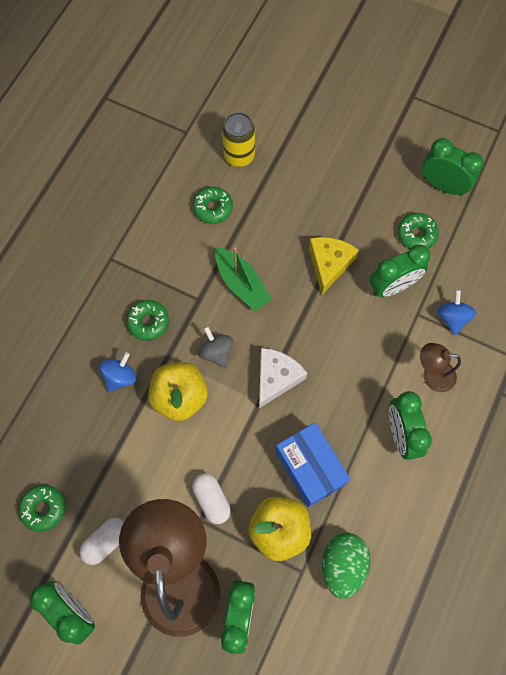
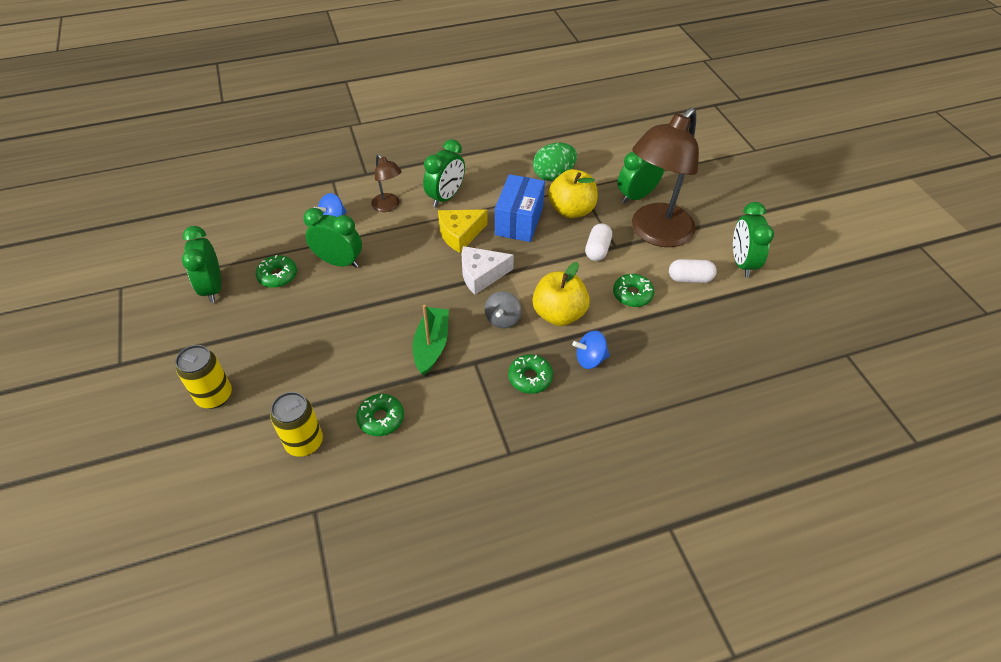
camera: 135 degrees left, 20 degrees down
(44, 508) = (721, 325): green donut -> green donut (632, 294)
(328, 131) = (214, 396): none -> yellow can
(329, 264) = (357, 306): yellow cheese -> yellow cheese (460, 234)

